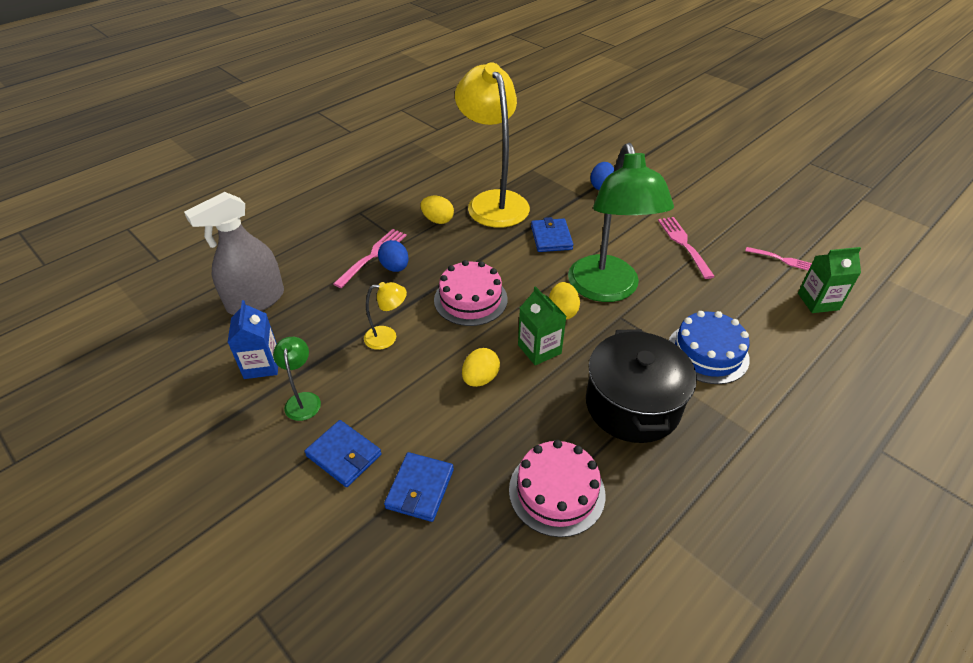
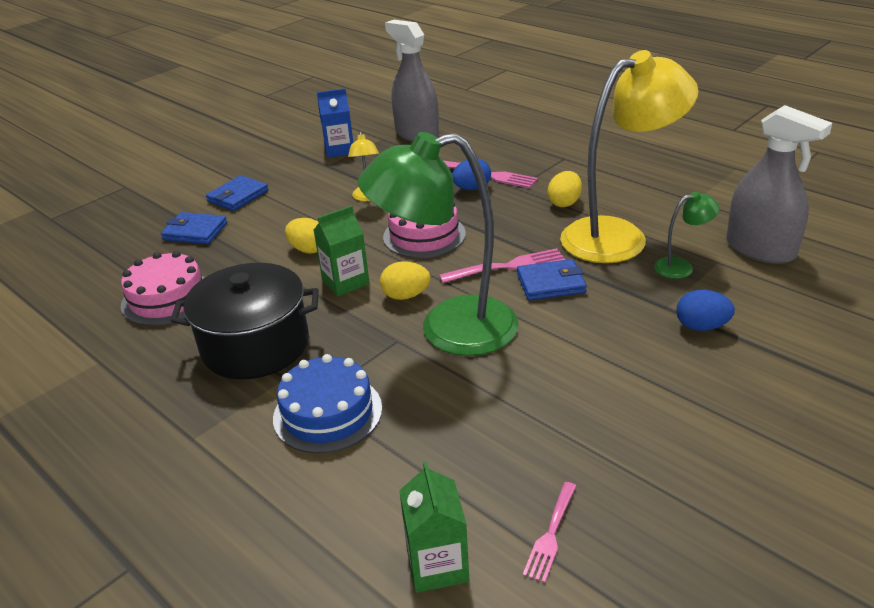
camera: 90 degrees right, 10 degrees down
(303, 400) = (298, 172): green lamp -> green lamp (681, 267)
(520, 153) = (760, 249): none -> grey spray bottle
(684, 245) = (566, 410): pink fork -> pink fork (507, 267)

